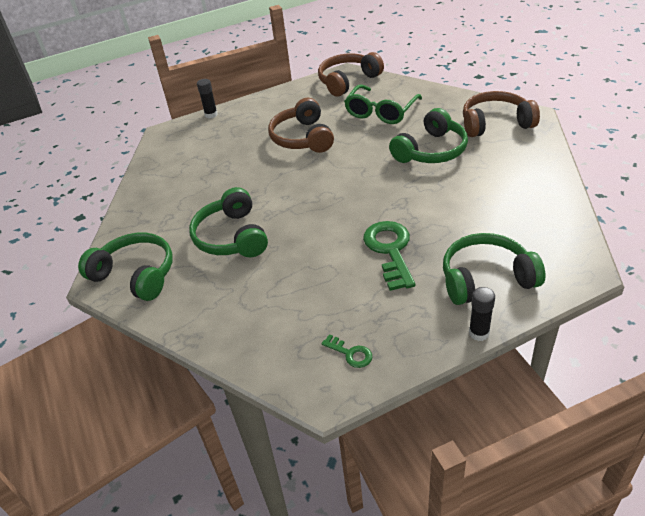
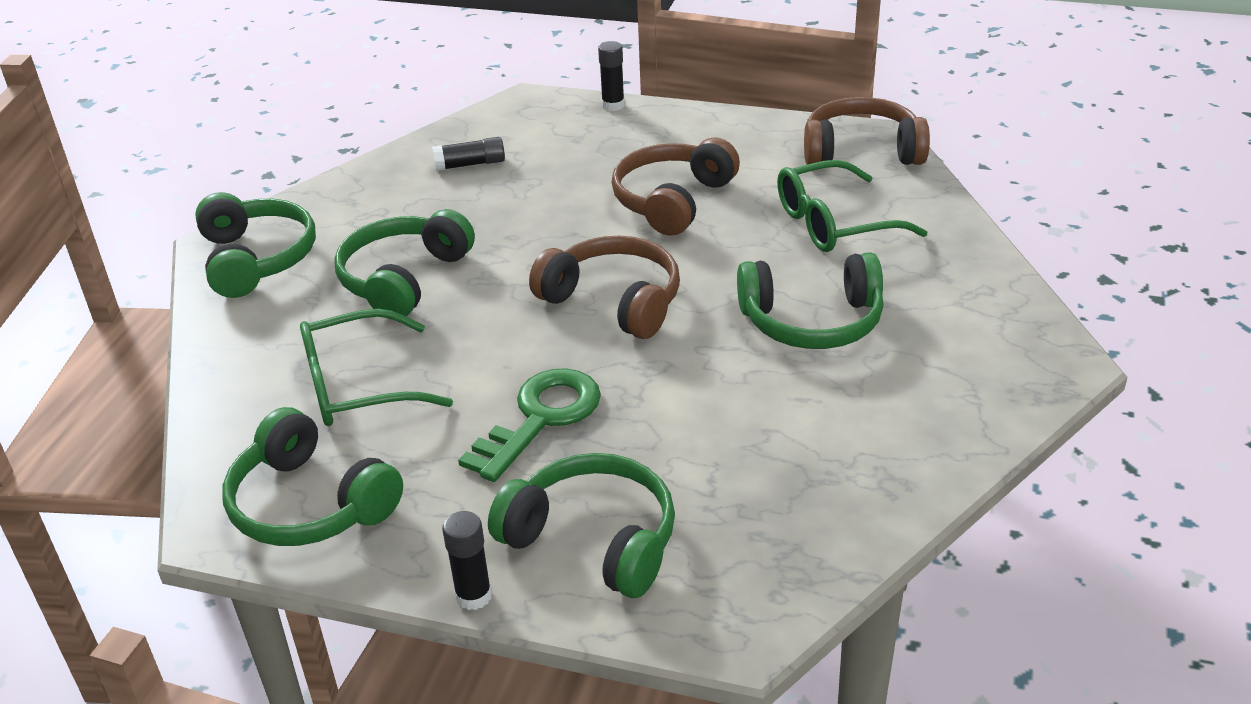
camera: 40 degrees right, 5 degrees down
(181, 173) = (470, 164): none -> black glue stick
(288, 292) = (358, 386): none -> green glasses
(350, 353) = (310, 504): green key -> green headphones
(495, 123) = (978, 339): brown headphones -> brown headphones (614, 301)

